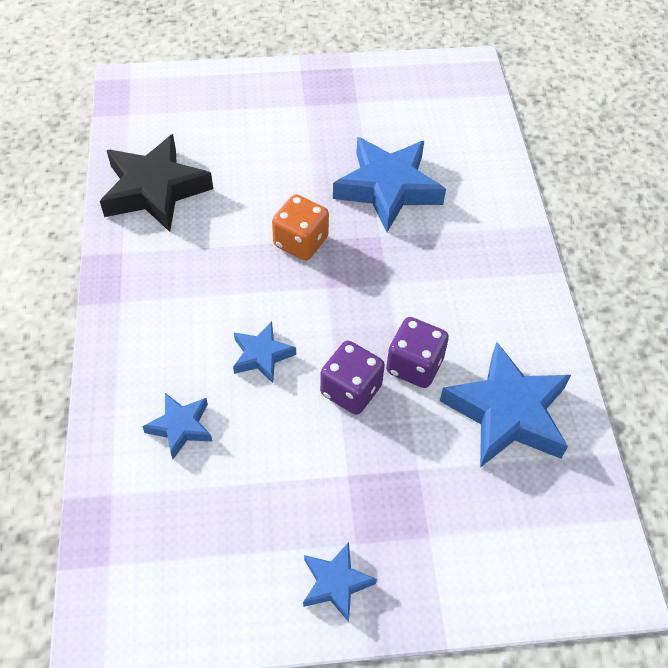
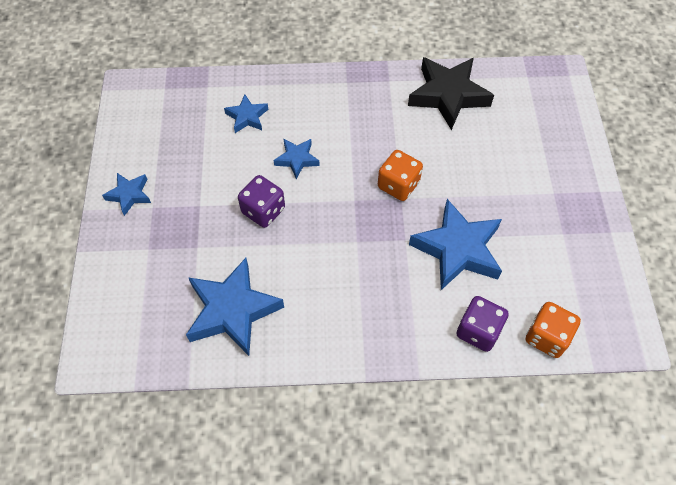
camera: 95 degrees right, 5 degrees up
(414, 365) = (280, 252): purple dice -> purple dice (478, 331)
(482, 123) = (547, 337): none -> orange dice

